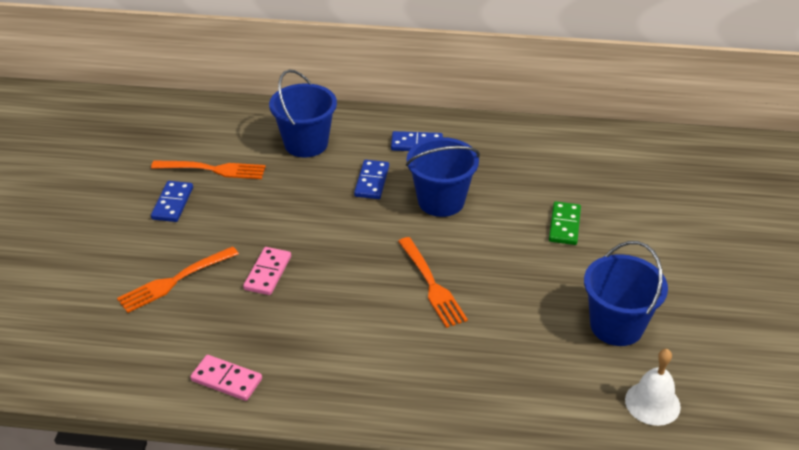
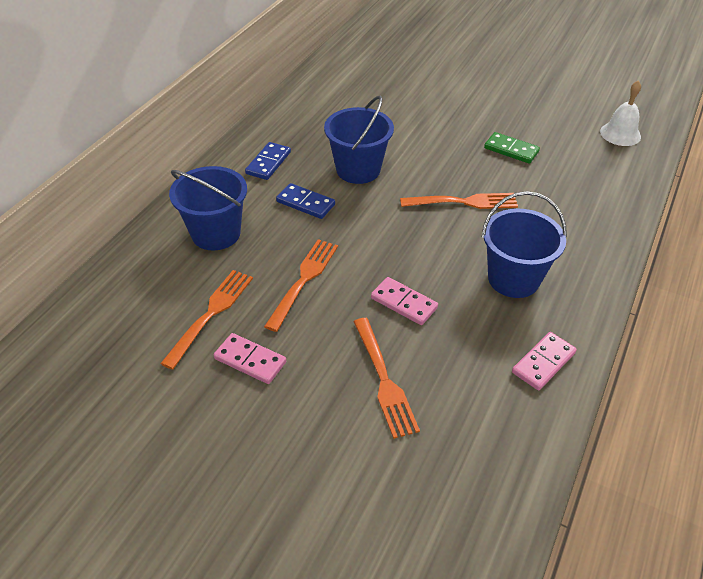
camera: 70 degrees left, 5 degrees up
(173, 203) = (250, 360): blue domino -> pink domino
(271, 207) = (303, 280): none -> orange fork
(564, 225) = (423, 116): green domino -> green domino (511, 150)
(616, 326) = (542, 126): blue bucket -> blue bucket (513, 279)

